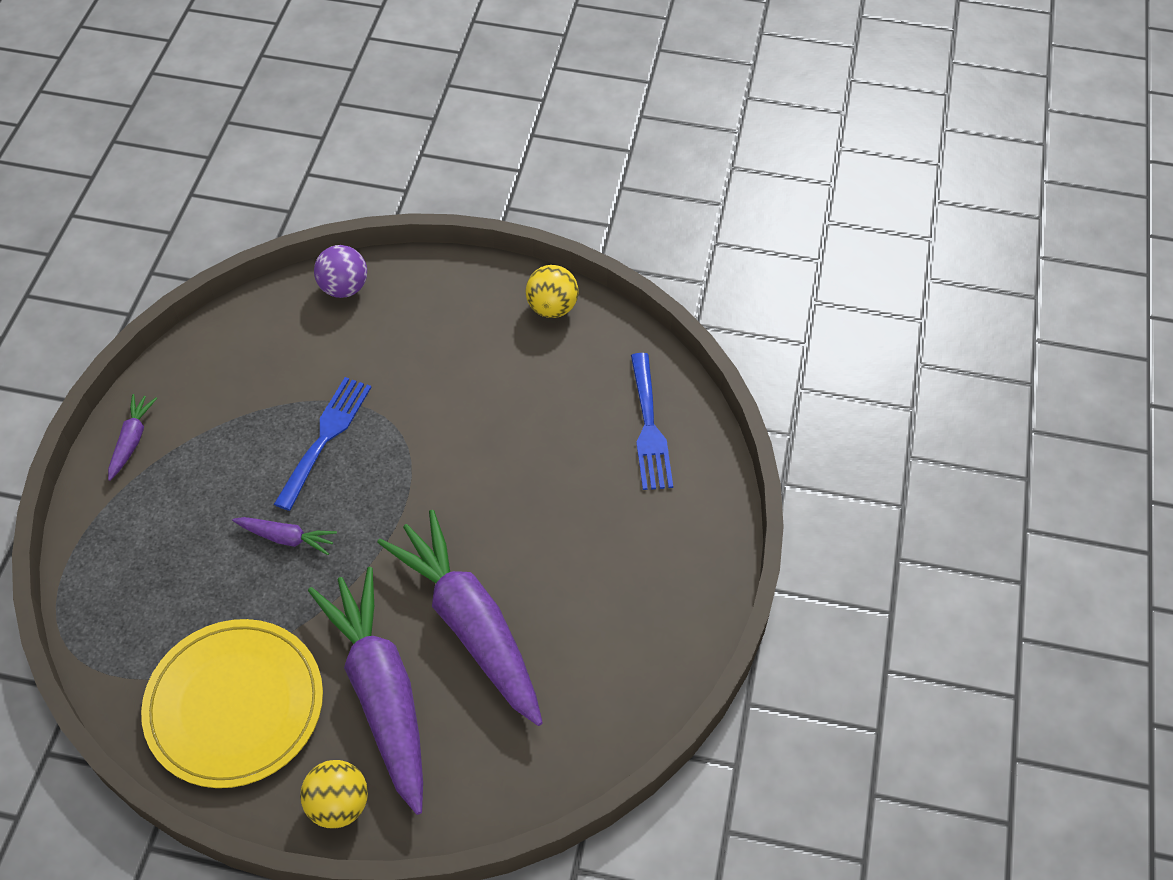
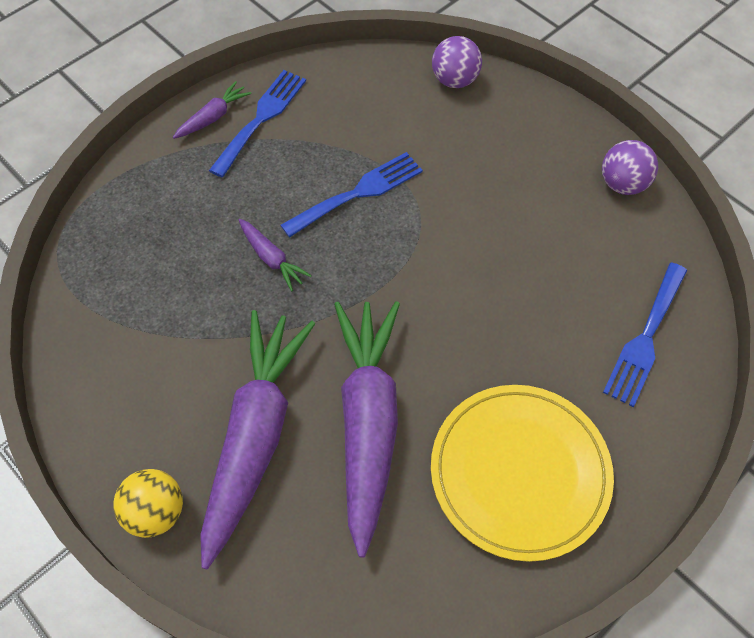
camera: 35 degrees right, 5 degrees up
(182, 417) = (261, 118): none -> blue fork
(235, 705) = (138, 373): yellow plate -> yellow plate (519, 472)
(552, 308) = (622, 184): yellow ball -> purple ball

